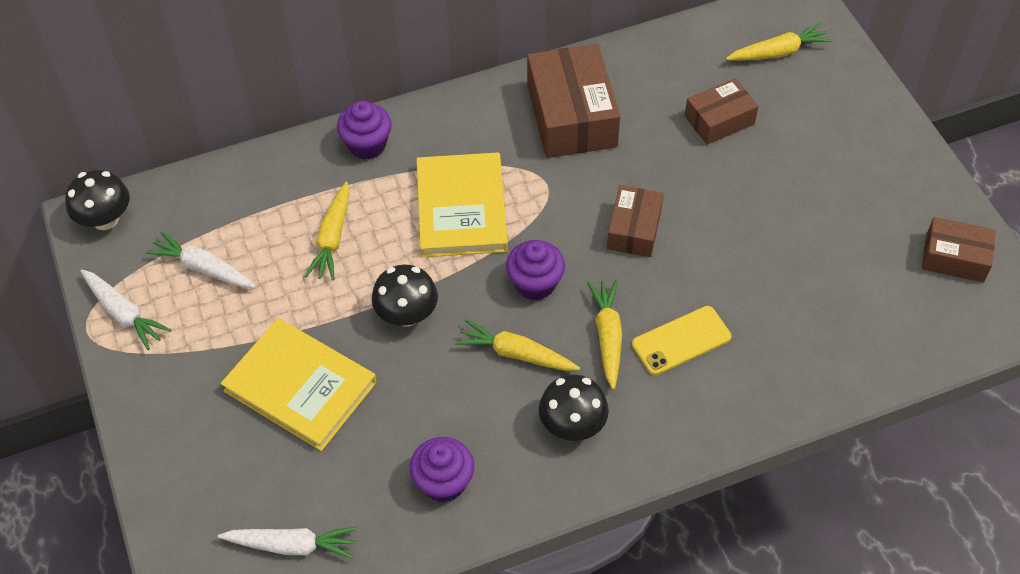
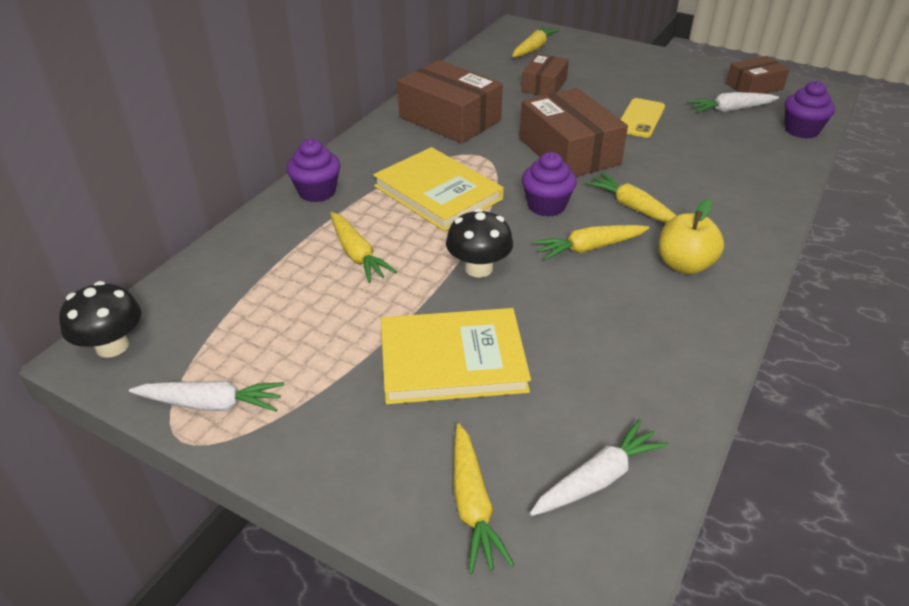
camera: 40 degrees left, 15 degrees down
(201, 503) = (472, 505): none -> yellow carrot
(203, 268) = (260, 329): white carrot -> white carrot (730, 110)
(443, 482) = (651, 352): purple cupcake -> purple cupcake (801, 130)
(572, 425) = (684, 265): black mushroom -> yellow apple
(634, 229) = (569, 151): brown box -> brown box, size x1.71
(681, 341) = (679, 187): yellow phone -> yellow phone (640, 118)

